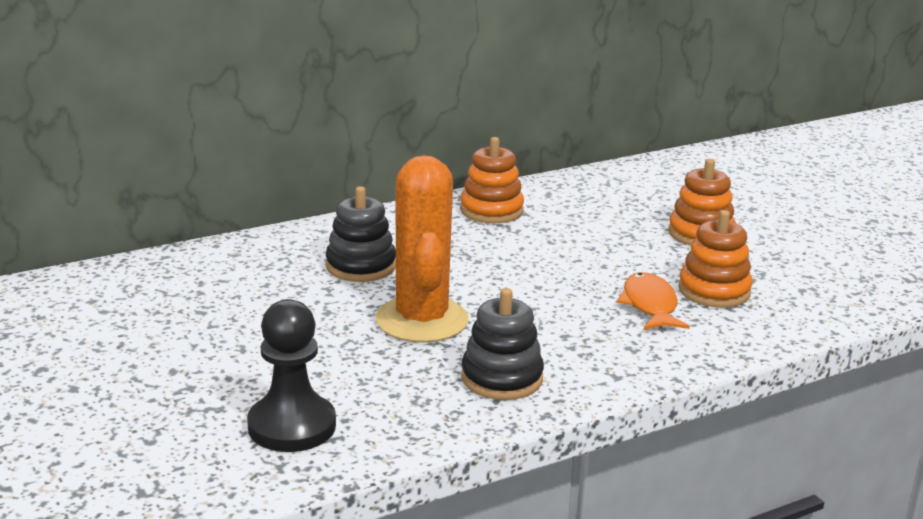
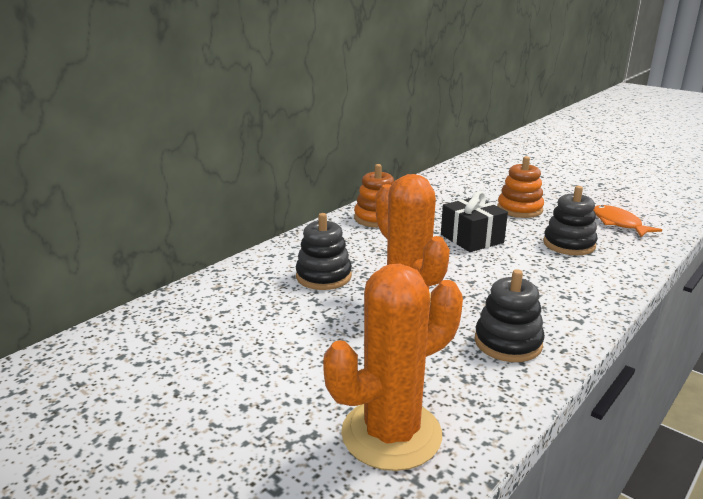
camera: 20 degrees left, 0 degrees up
(292, 426) = (391, 434): black pawn -> orange cactus
(589, 259) = (472, 238): none -> black gift
(650, 305) = (543, 262): orange fish -> orange fish (618, 223)
(714, 291) = (569, 244): orange stacking toy -> black stacking toy

